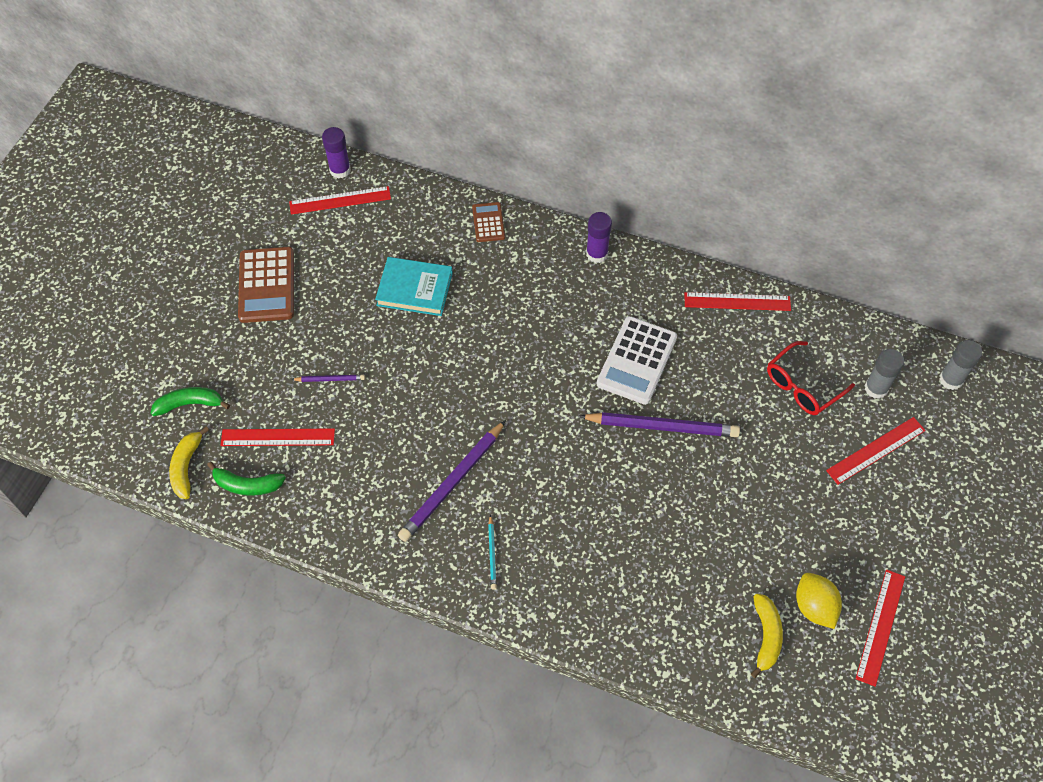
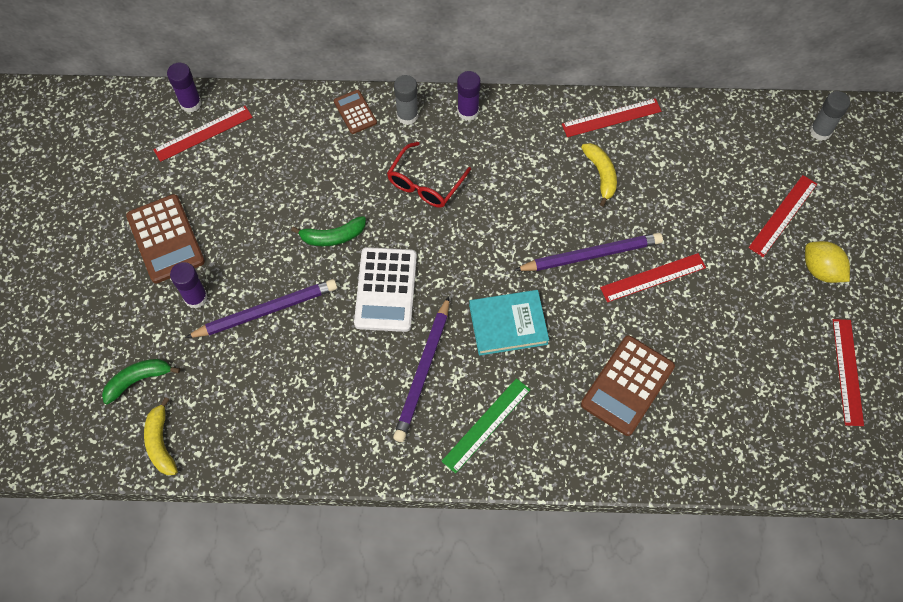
camera: 20 degrees left, 5 degrees up
(247, 485) = (228, 440): green banana -> green banana (333, 236)
(271, 346) = (196, 297): none -> purple glue stick
(278, 437) = (239, 384): red ruler -> red ruler (653, 278)
(330, 379) = (266, 311): purple pencil -> purple pencil, size x2.14
(414, 289) = (311, 198): turquoise book -> turquoise book (508, 324)
(492, 554) = (486, 425): turquoise pencil -> green ruler
(637, 361) = (544, 201): white calculator -> white calculator (386, 290)
(646, 563) = (627, 385): none -> brown calculator
(766, 636) = (756, 415): yellow banana -> yellow banana (601, 175)
(802, 386) = (698, 178): red glasses -> red glasses (425, 184)
(814, 607) = (786, 374): yellow lemon -> yellow lemon (821, 270)
(876, 388) = (761, 159): grey glue stick -> grey glue stick (407, 115)

